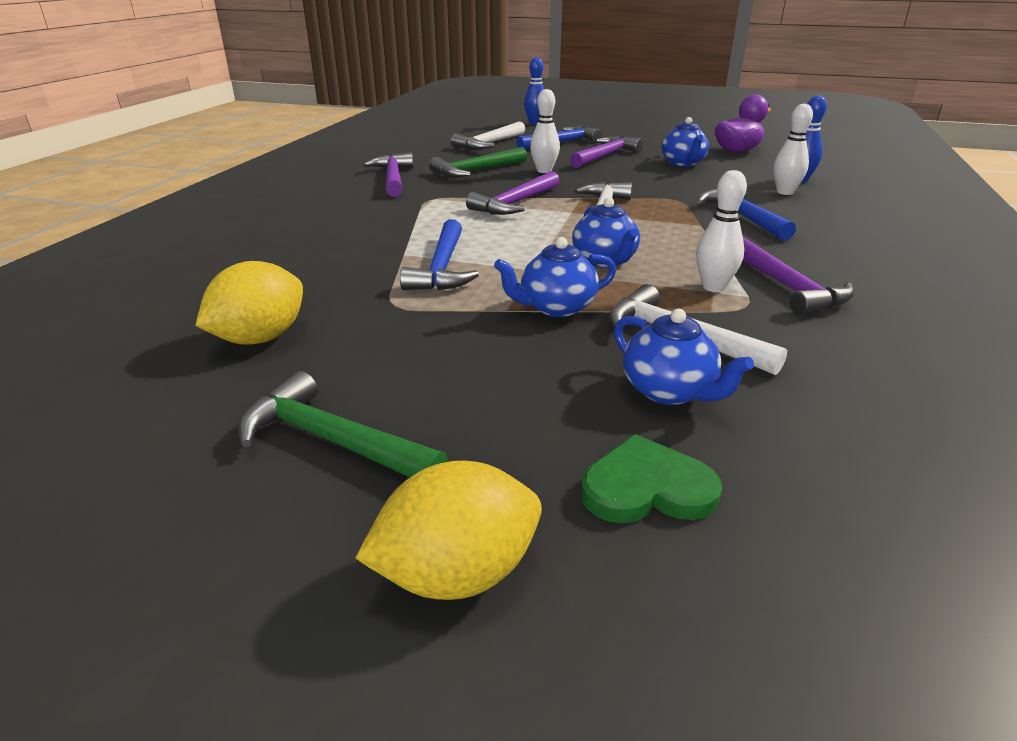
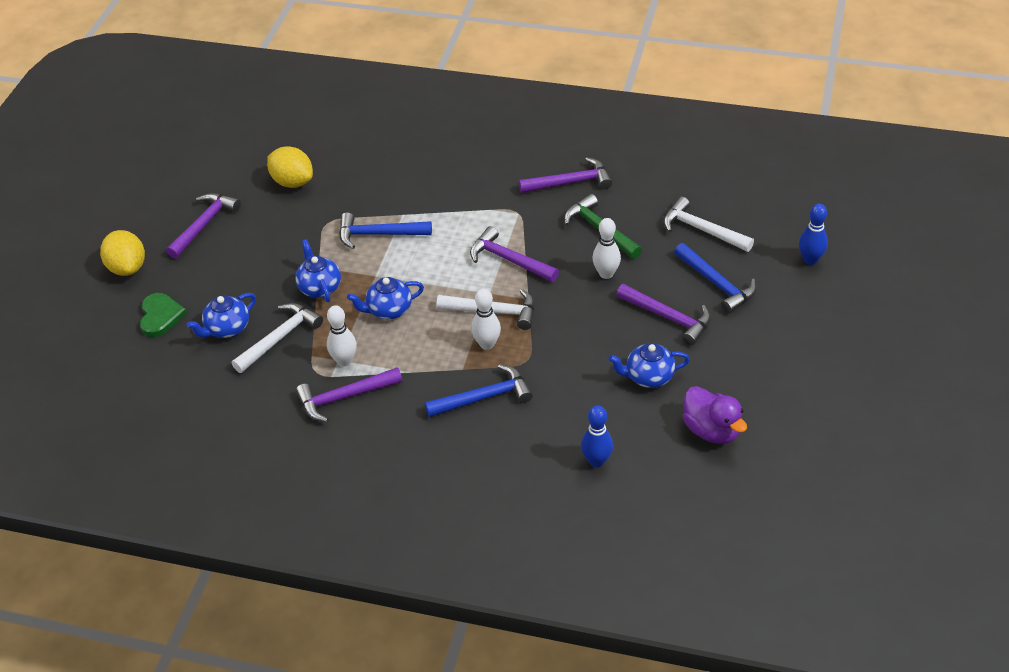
camera: 90 degrees right, 15 degrees up
(333, 441) = (204, 225): green hammer -> purple hammer
(784, 192) = (555, 441): white bowling pin -> white bowling pin (487, 344)

